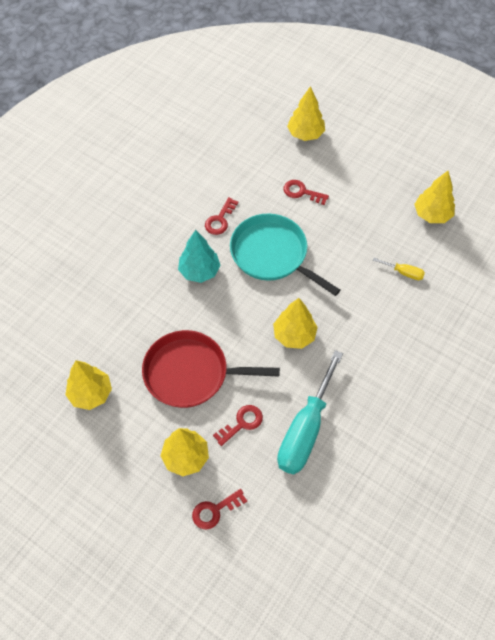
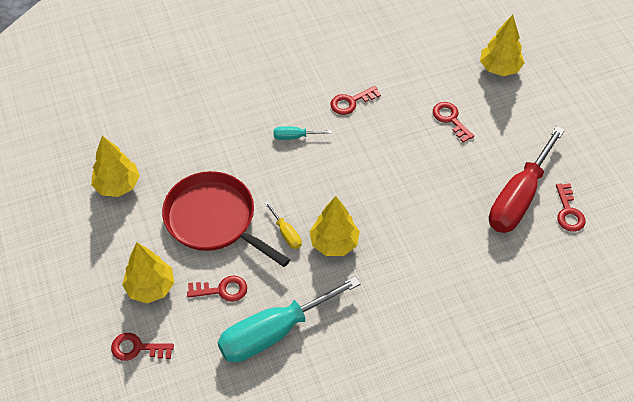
camera: 35 degrees right, 5 degrees down
(199, 271) = (294, 136): turquoise tree -> turquoise screwdriver
(272, 254) = (374, 160): turquoise pan -> none
(392, 224) = (518, 198): none -> red screwdriver
(404, 273) = (491, 250): yellow screwdriver -> yellow screwdriver (286, 233)
(432, 214) = (568, 212): yellow tree -> red key

